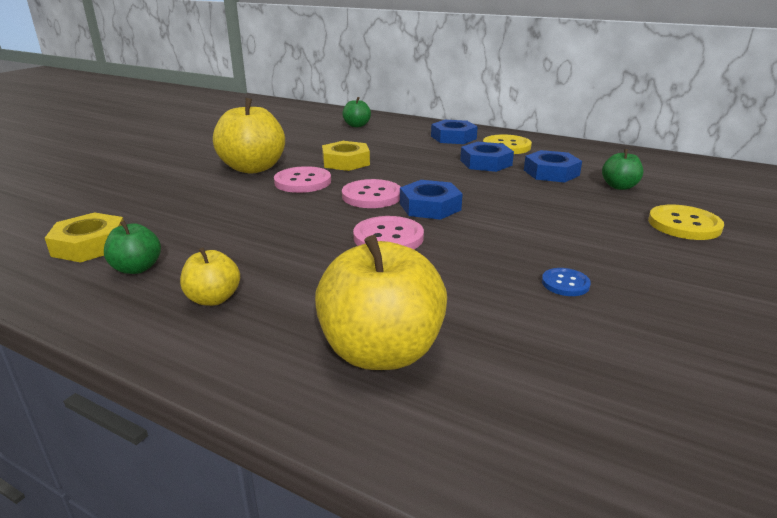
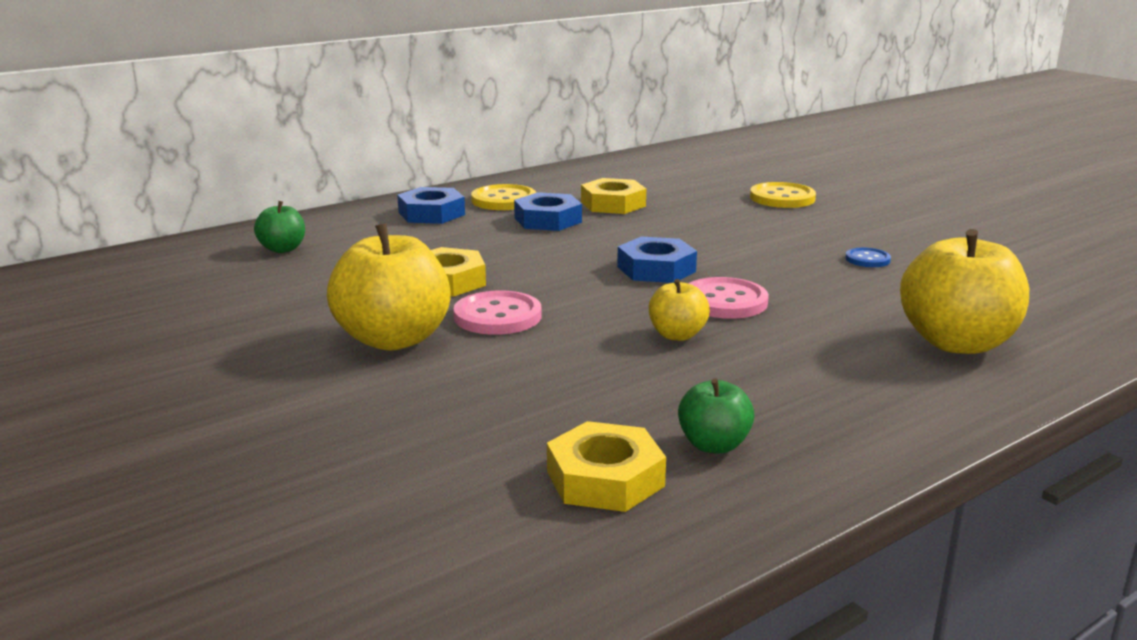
camera: 65 degrees left, 5 degrees down
(213, 299) = (824, 404): yellow apple -> yellow apple (677, 335)
(371, 196) = (594, 288): pink button -> none
(551, 173) = (613, 204): blue nut -> yellow nut
(619, 186) = (678, 192): green apple -> none

